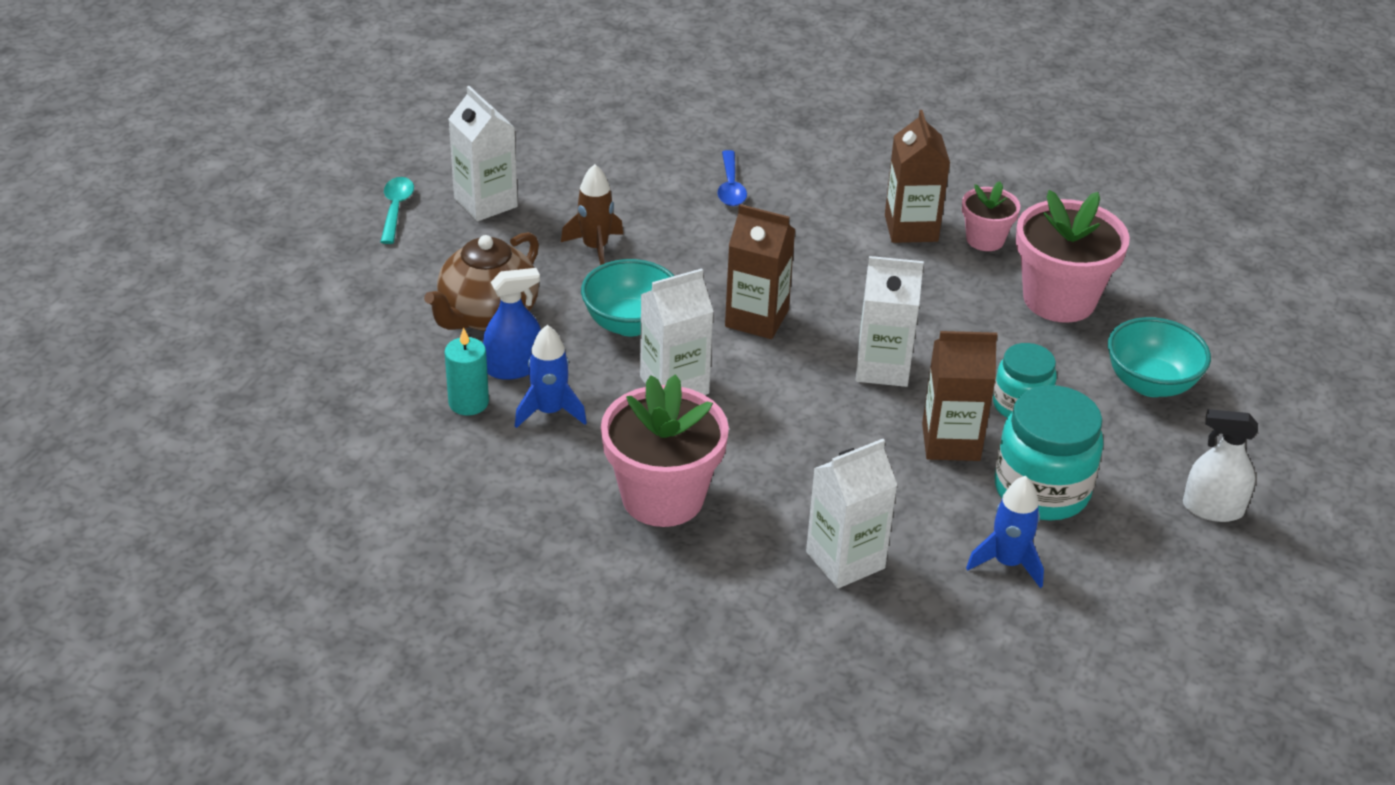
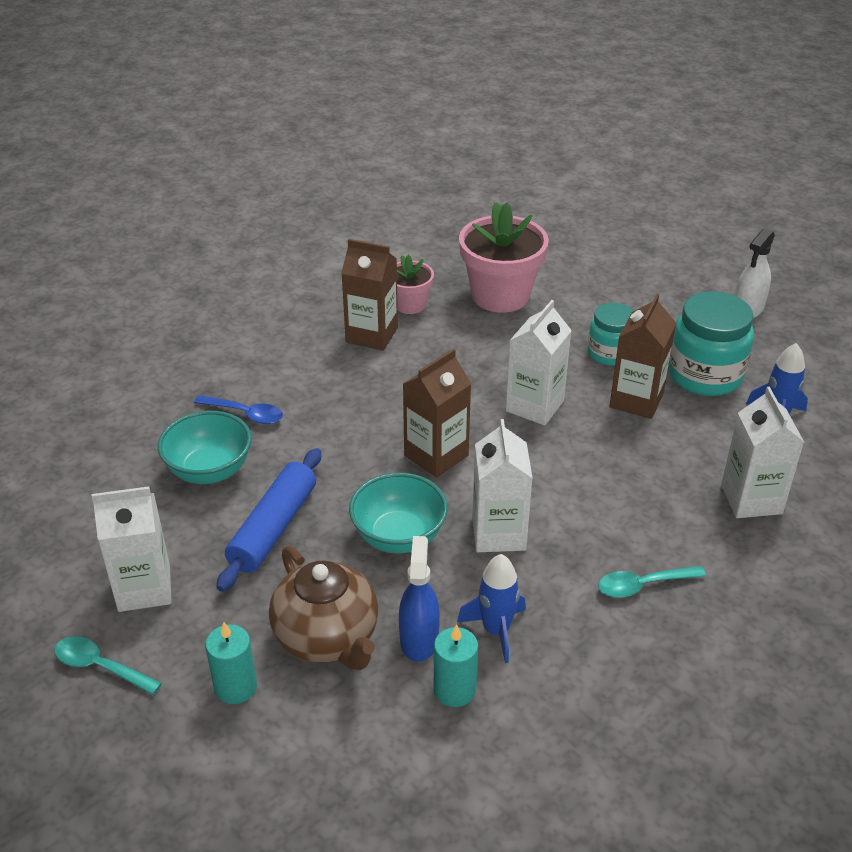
camera: 65 degrees left, 0 degrees up
(410, 282) = (235, 687): none -> turquoise candle
(595, 248) = (273, 528): brown rocket -> blue rolling pin
(663, 497) = (642, 585): pink flower pot -> turquoise spoon
(1150, 383) = (612, 289): turquoise bowl -> turquoise bowl (209, 470)

